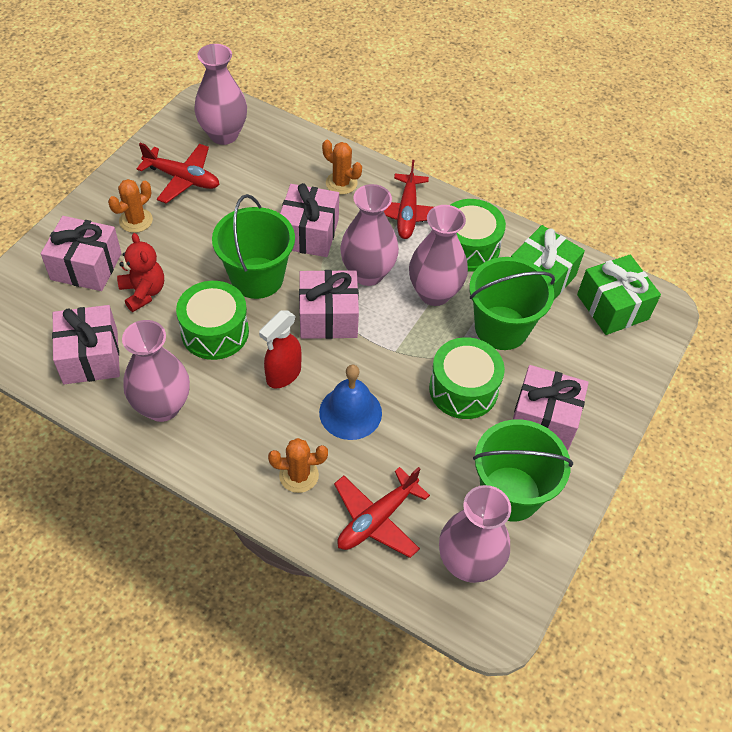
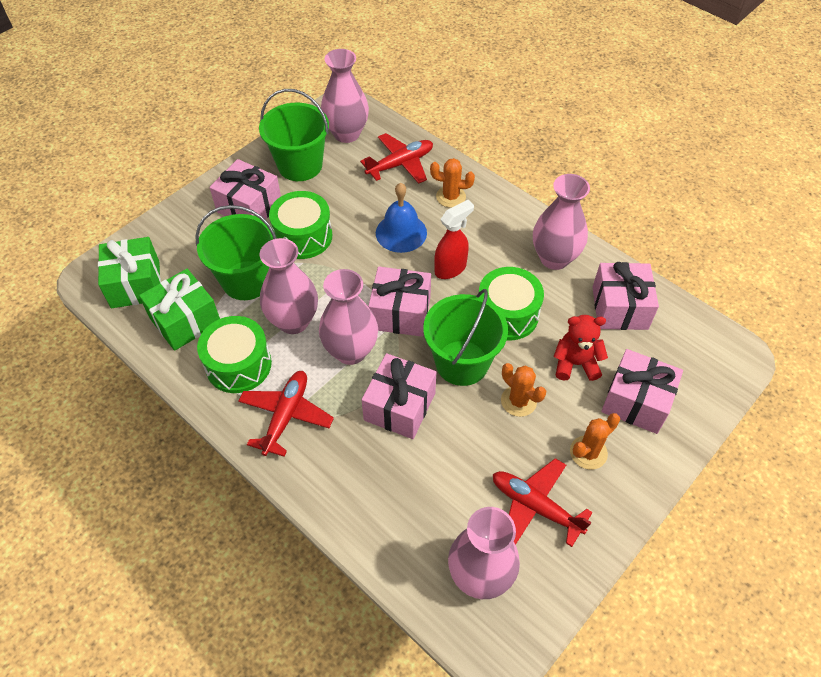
camera: 165 degrees left, 0 degrees up
(143, 292) = (575, 363): red teddy bear -> red teddy bear turned 105 degrees clockwise
(341, 183) = (347, 470): orange cactus -> orange cactus (518, 401)

